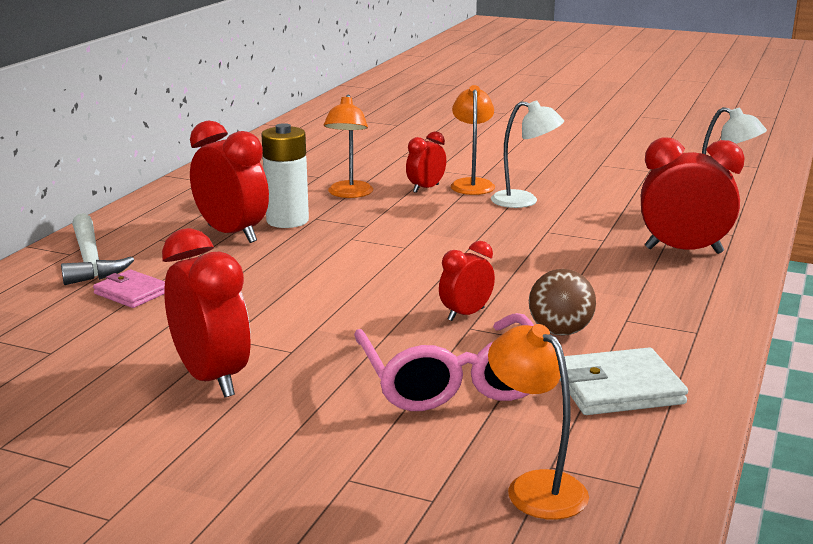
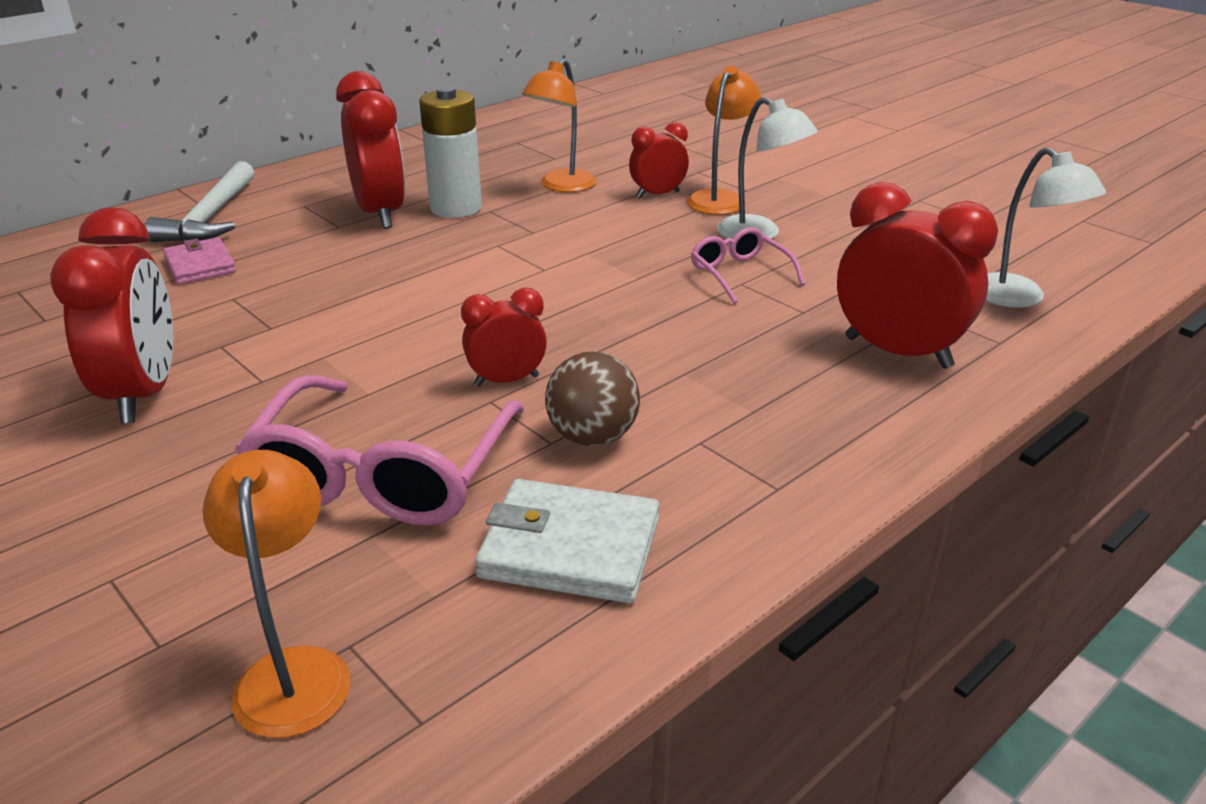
camera: 25 degrees right, 10 degrees up
(539, 226) = (739, 273): none -> pink glasses

